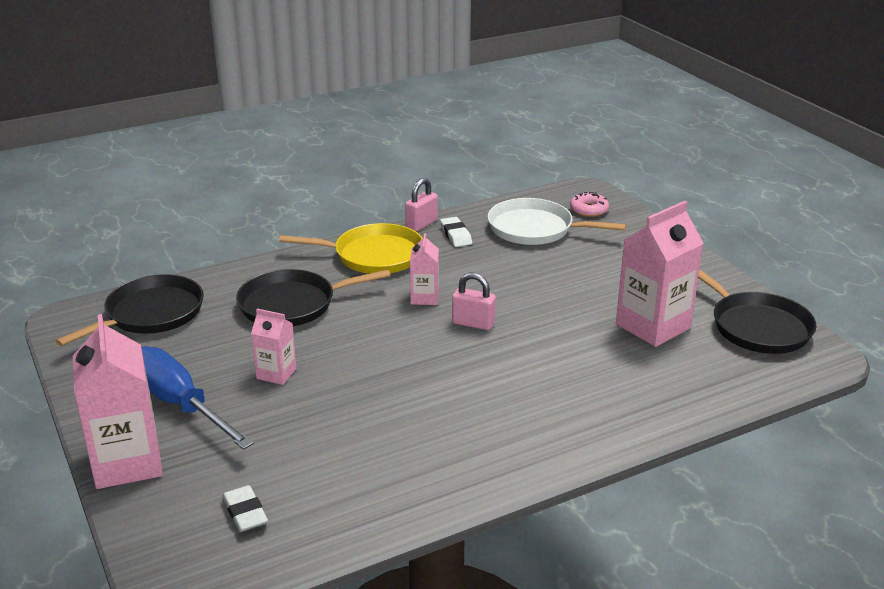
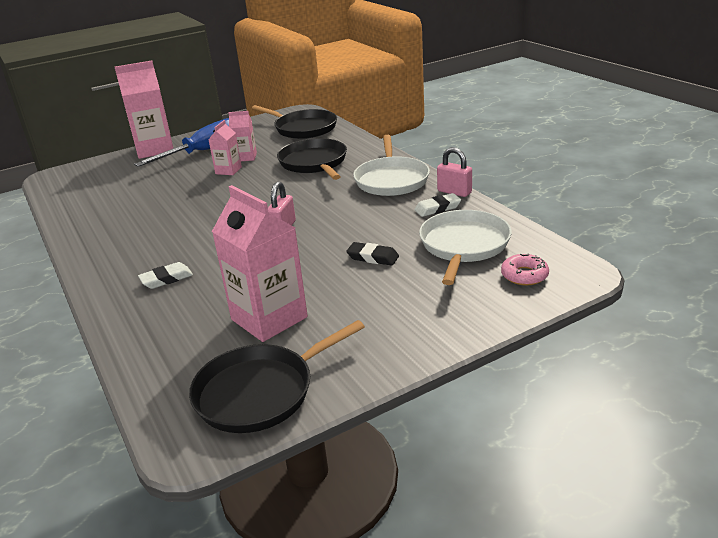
camera: 90 degrees right, 0 degrees up
(245, 512) = (96, 182): white eraser -> white eraser (166, 279)
(373, 255) = (391, 180): yellow pan -> white pan
(424, 297) = (324, 206): pink carton -> pink carton (246, 157)
(548, 272) = (373, 257): none -> black eraser

